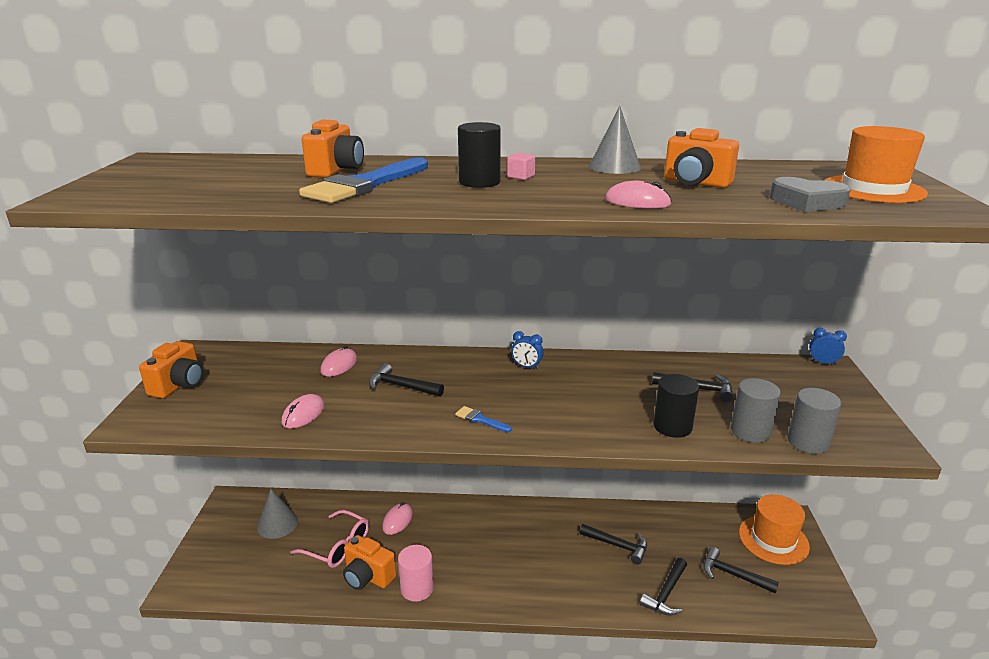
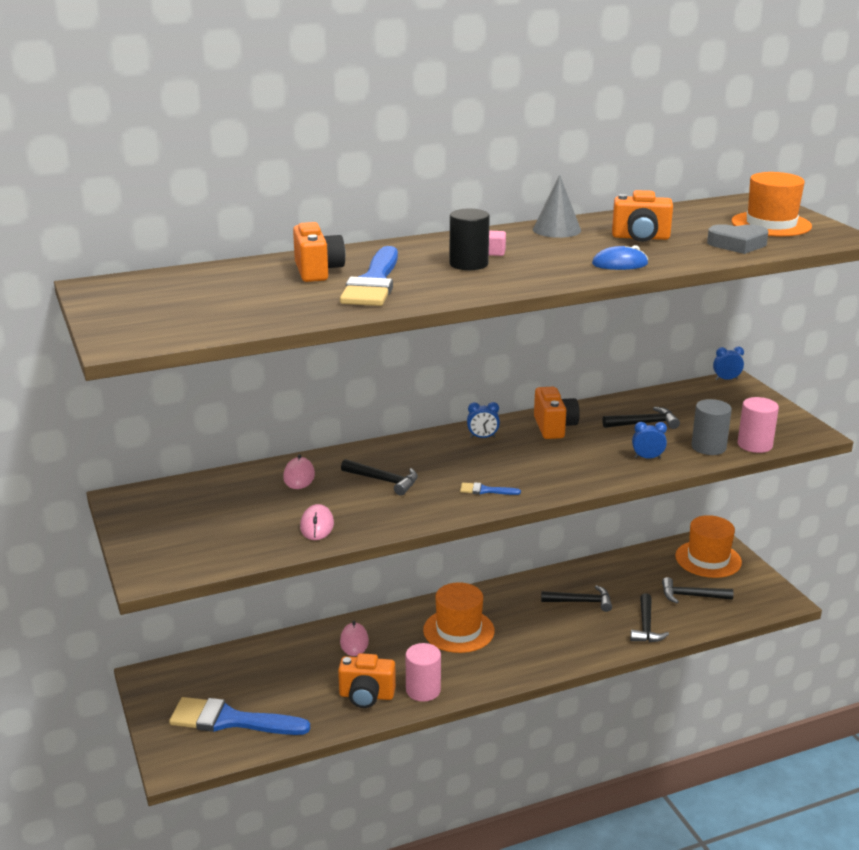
camera: 25 degrees left, 0 degrees up
(179, 385) = (151, 533): orange camera -> orange camera (554, 427)
(251, 561) = (230, 720): none -> blue brush
(277, 524) = (226, 681): grey cone -> none
(338, 547) = (312, 681): pink glasses -> none
(401, 386) = (384, 481): black hammer -> black hammer turned 150 degrees counterclockwise
(489, 539) = (458, 630): none -> orange hat
(637, 202) = (619, 264): pink mouse -> blue mouse
(672, 426) = (647, 458): black cylinder -> blue clock
(808, 442) = (754, 445): grey cylinder -> pink cylinder

